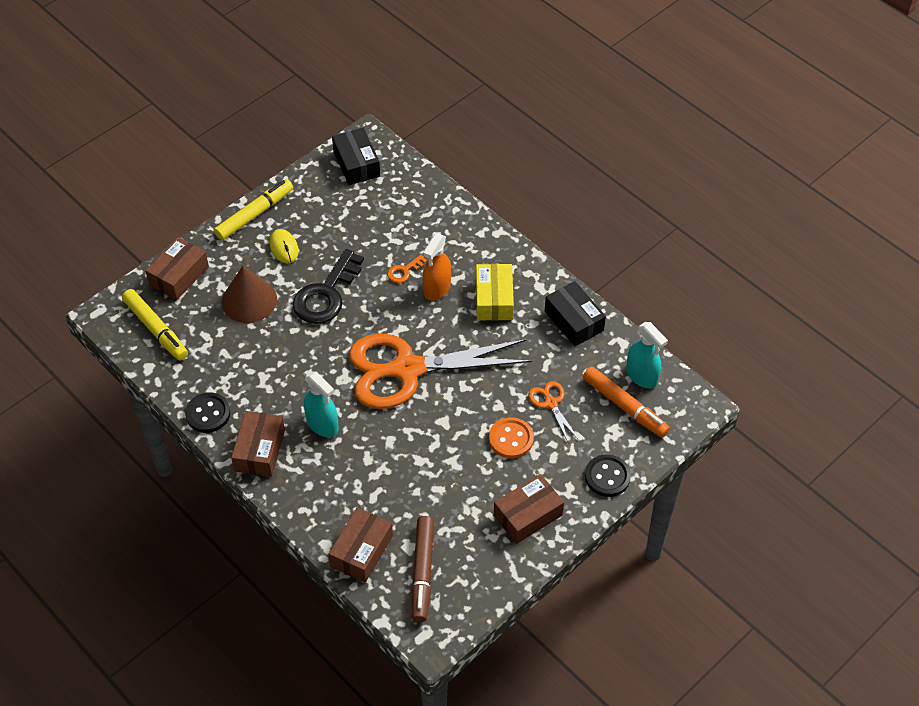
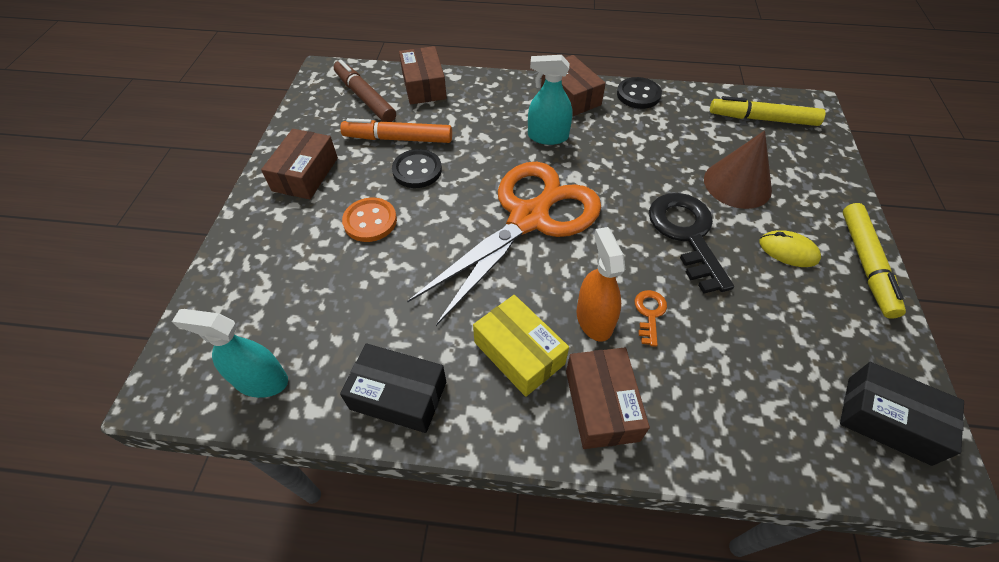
camera: 140 degrees right, 0 degrees up
(179, 276) = (819, 165): brown box -> brown box (601, 405)
(551, 403) = (354, 278): orange scissors -> none
(607, 476) = (243, 246): black button -> black button (417, 170)
(625, 406) = (263, 328): orange marker -> orange marker (398, 139)

